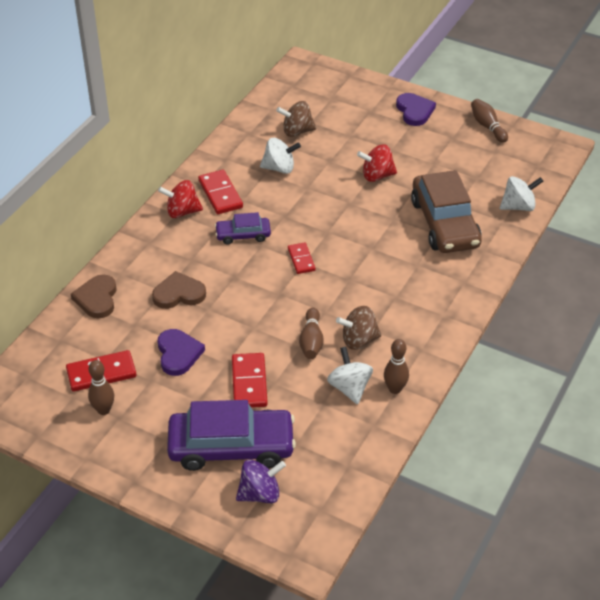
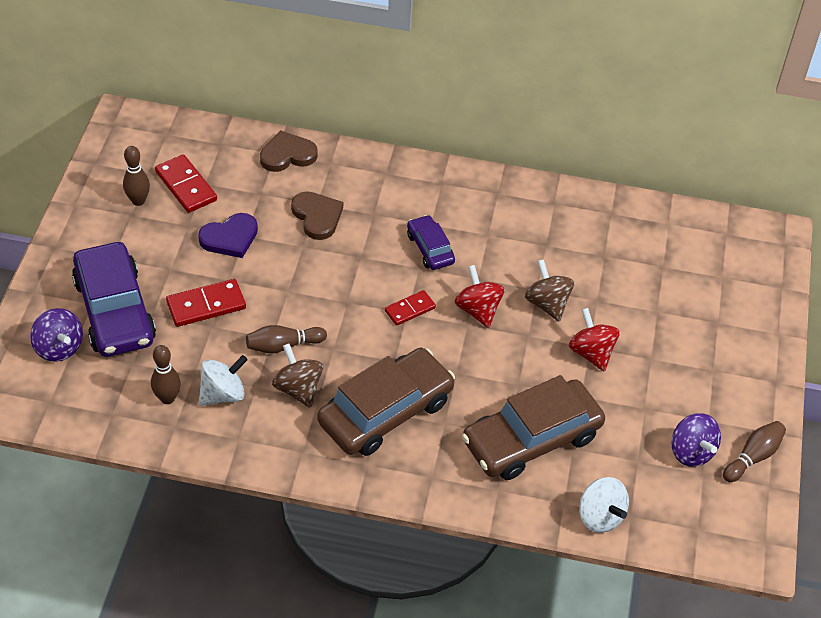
camera: 70 degrees right, 5 degrees up
(182, 212) = (446, 187): red spinning top -> red spinning top (478, 310)
(220, 194) = (490, 213): red domino -> none
(279, 168) = (560, 255): white spinning top -> none
(297, 131) = (637, 257): brown spinning top -> brown spinning top (547, 304)
(395, 389) = (233, 436): brown bowling pin -> brown bowling pin (167, 398)
(397, 294) = (386, 412): none -> brown car
(414, 111) = (742, 369): purple heart -> none
(476, 152) = (691, 452): none -> purple spinning top

